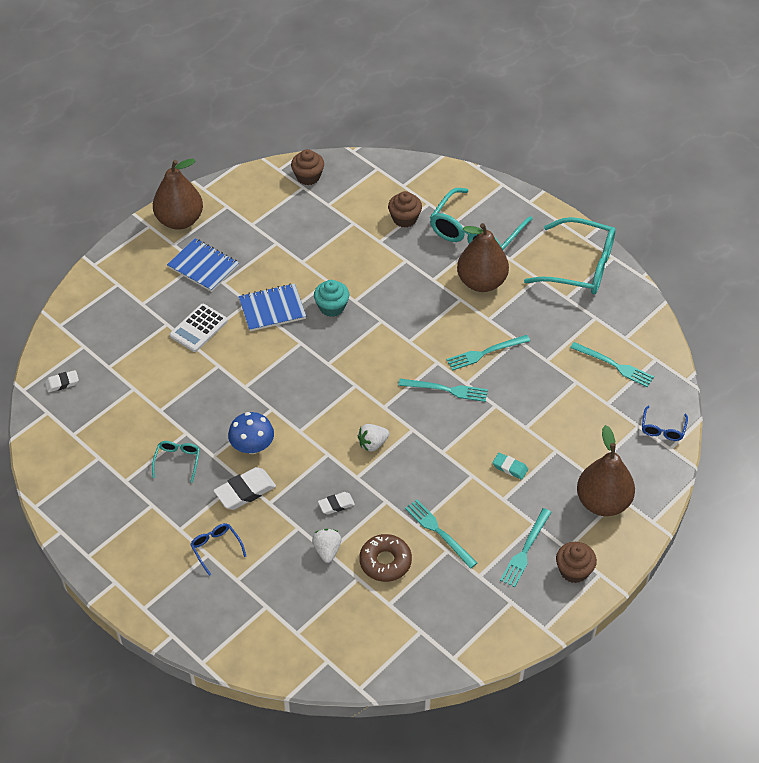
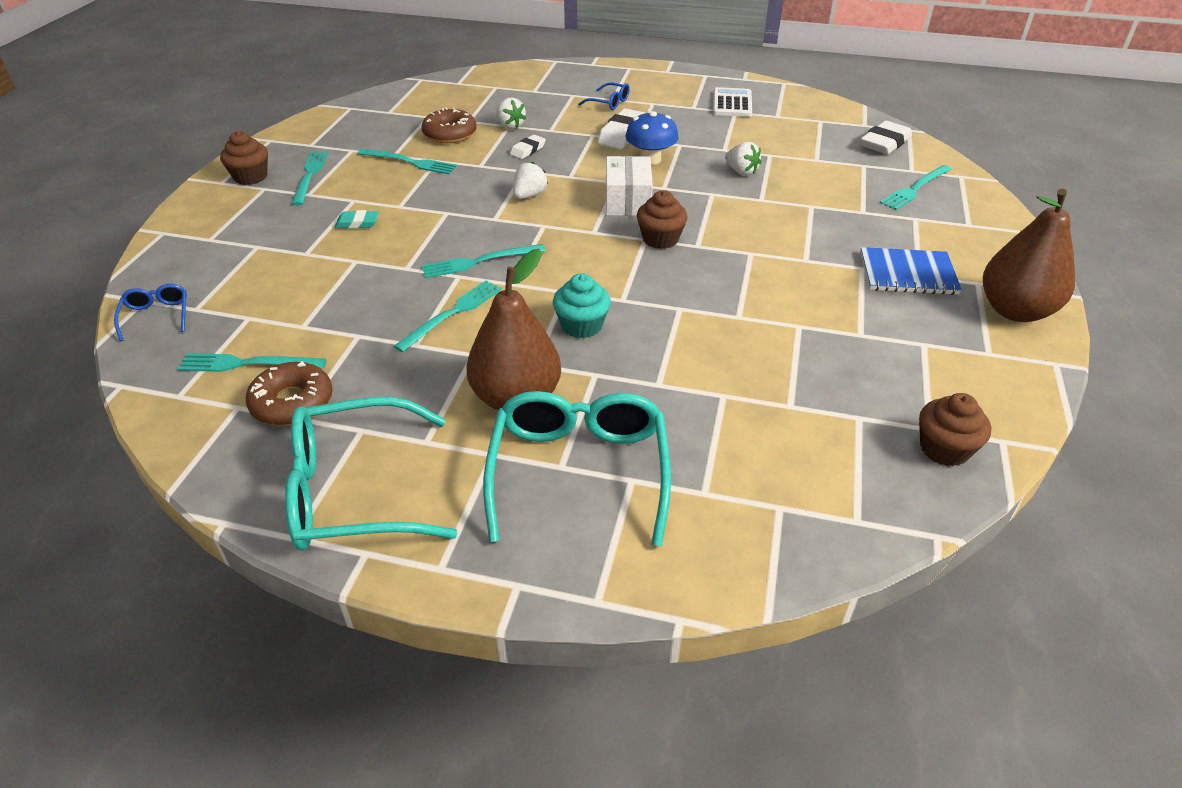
camera: 150 degrees right, 10 degrees down
(62, 383) = (884, 143): white eraser -> white eraser, size x1.71
(106, 328) = (915, 189): none -> turquoise fork
(177, 461) = (707, 132): turquoise glasses -> none
(198, 328) = (824, 219): white calculator -> white calculator (732, 103)
(201, 400) = (741, 172): none -> white strawberry
(272, 309) = (769, 263): blue notebook -> none
(309, 405) = (628, 201): none -> white box
(332, 307) = (700, 290): turquoise cupcake -> turquoise cupcake (581, 326)
(404, 219) = (719, 446): brown cupcake -> brown cupcake (660, 239)
(596, 328) = (292, 403): none -> brown donut
(603, 502) = (230, 229): brown pear -> none

